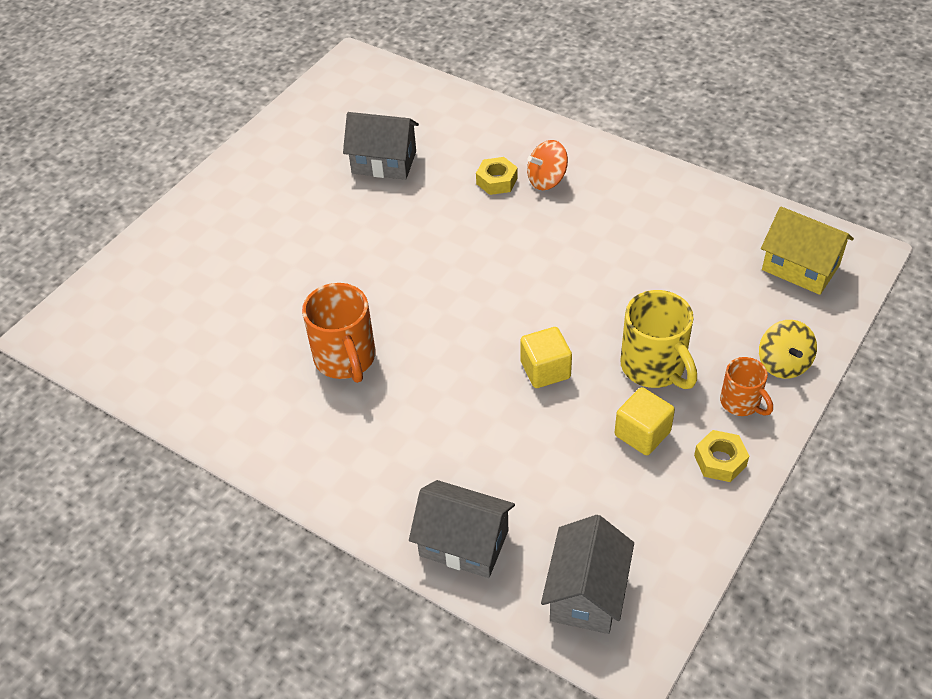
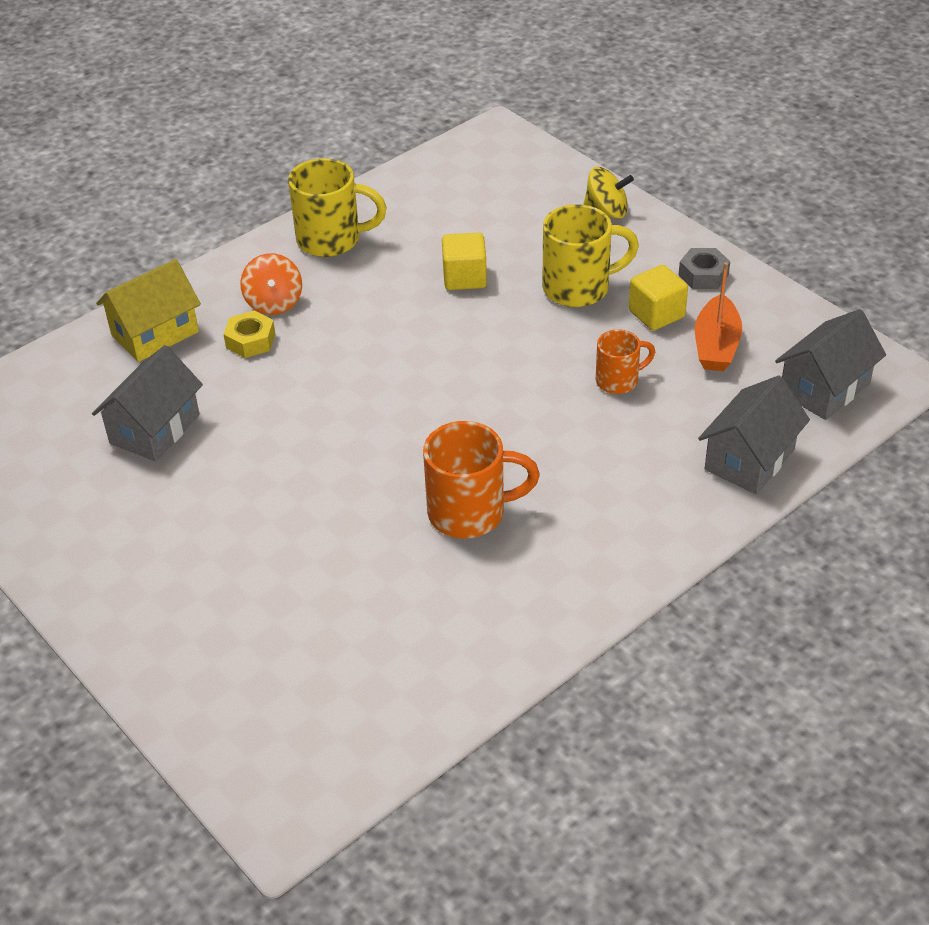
camera: 75 degrees left, 5 degrees down
(545, 370) = (552, 360): yellow cube -> yellow cube (464, 277)
(586, 593) = (824, 388): grey house -> grey house turned 75 degrees counterclockwise
(615, 490) = (716, 345): none -> orange boat
(641, 189) = (331, 240): none -> yellow mug
(720, 461) = (703, 275): yellow nut -> grey nut
(741, 403) = (642, 246): orange mug -> orange mug (618, 380)
(800, 268) = (495, 171): yellow house -> yellow house (155, 333)

